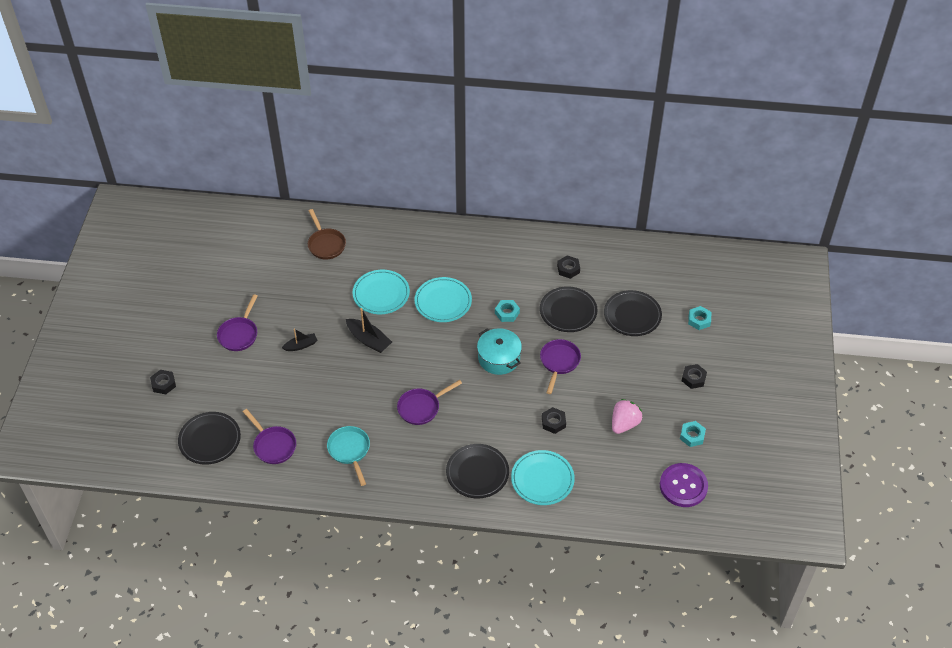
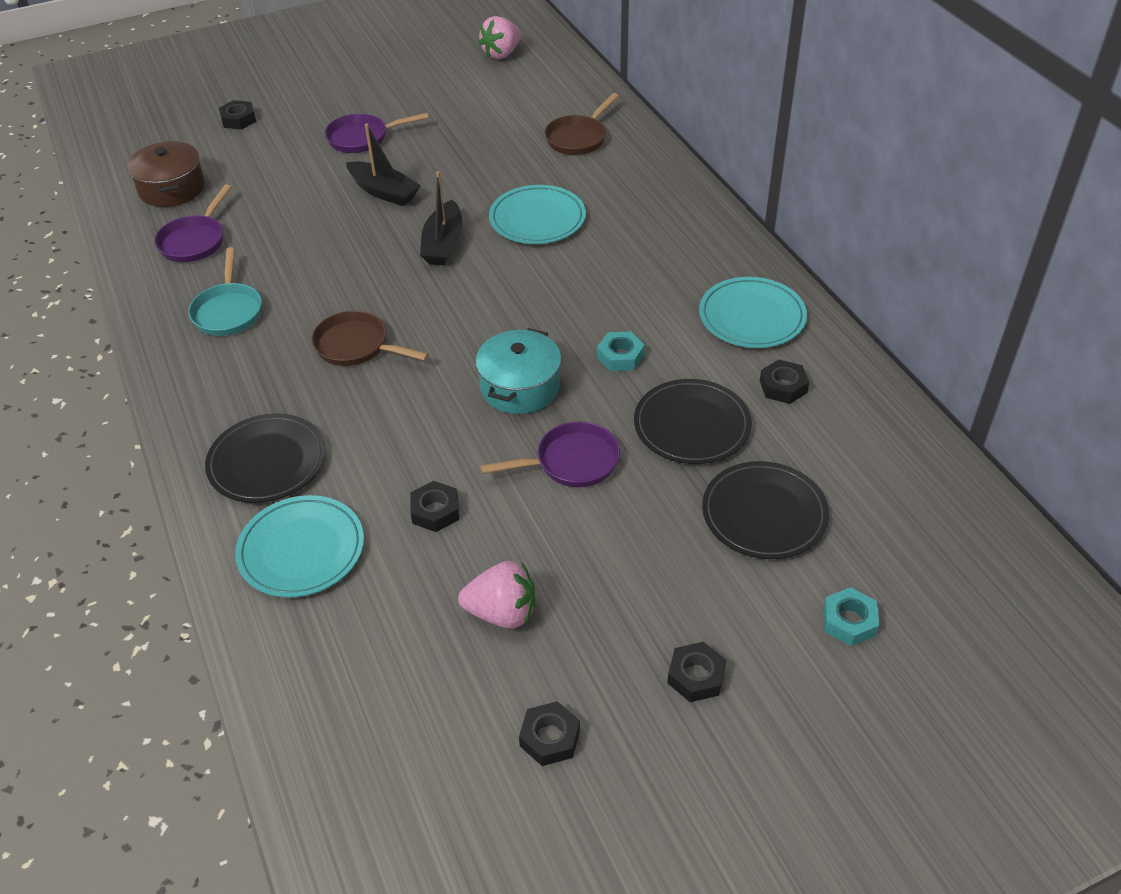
camera: 60 degrees right, 5 degrees down
(210, 236) = (502, 54): none -> pink strawberry
(210, 440) = (172, 188): black plate -> brown pot
(301, 345) = (384, 192): black boat -> black boat, size x1.56
(350, 451) = (228, 311): turquoise pan -> turquoise pan turned 135 degrees clockwise
(421, 408) = (356, 346): purple pan -> brown pan
(443, 302) = (579, 281): turquoise plate -> turquoise plate (752, 317)
(683, 486) = (413, 778): purple button -> none
(692, 436) = (550, 738): turquoise nut -> black nut

